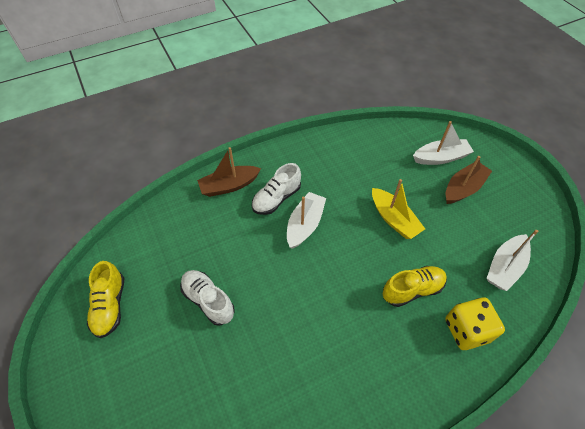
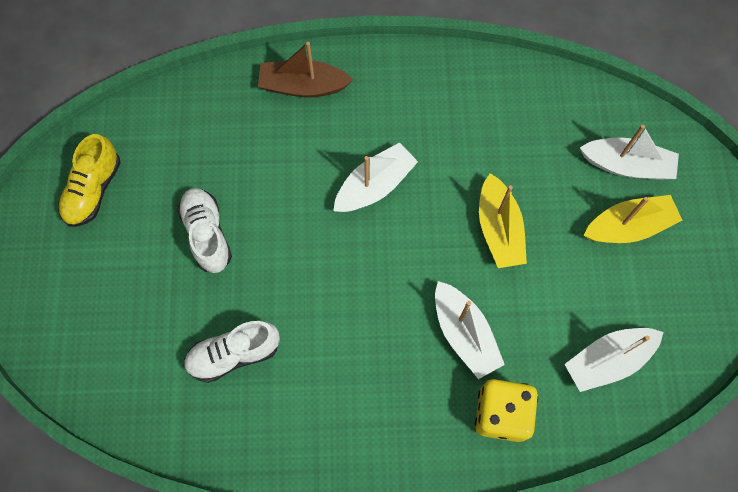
camera: 25 degrees right, 15 degrees up
(276, 198) = (356, 131): white shoe -> white shoe (234, 354)
(412, 290) = (464, 334): yellow shoe -> white boat
(463, 188) = (628, 226): brown boat -> yellow boat

